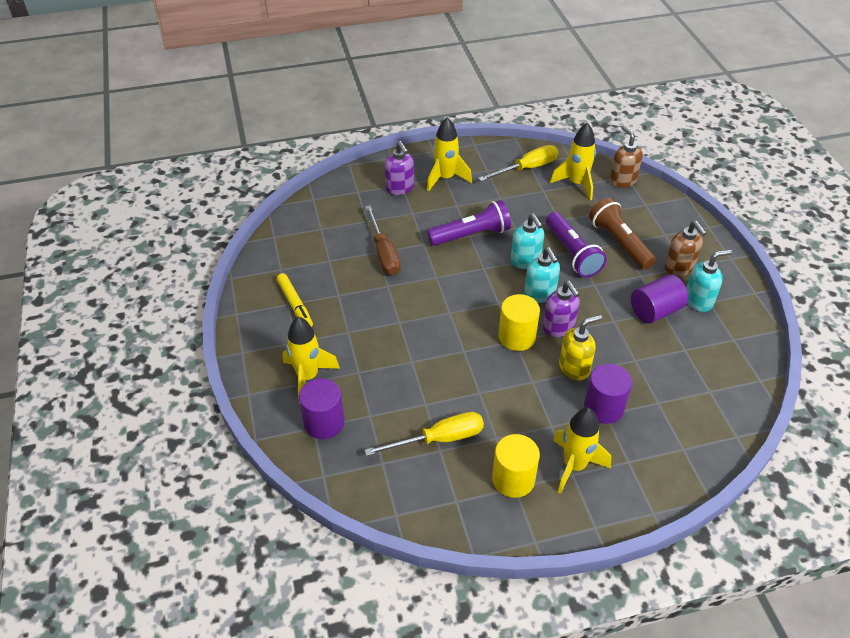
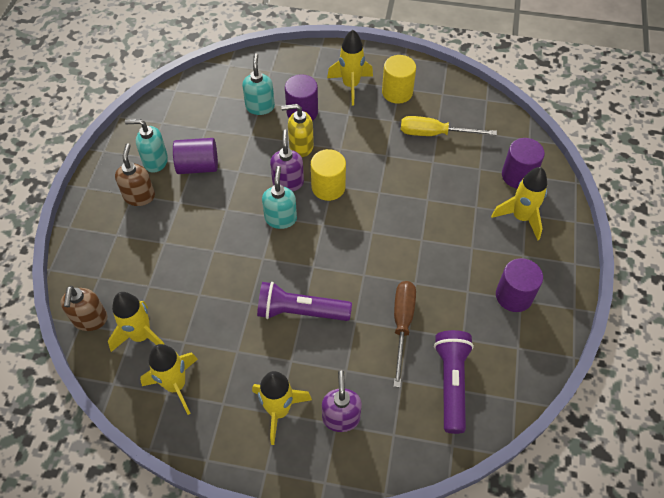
camera: 155 degrees left, 10 degrees up
(295, 305) = (514, 296): yellow marker -> purple cylinder
(525, 261) = (268, 258): turquoise soap dispenser -> turquoise soap dispenser (260, 107)
(527, 168) = (176, 385): yellow screwdriver -> yellow rocket
(572, 253) = (219, 249): purple flashlight -> purple flashlight (451, 383)
(619, 243) = (166, 243): brown flashlight -> none

